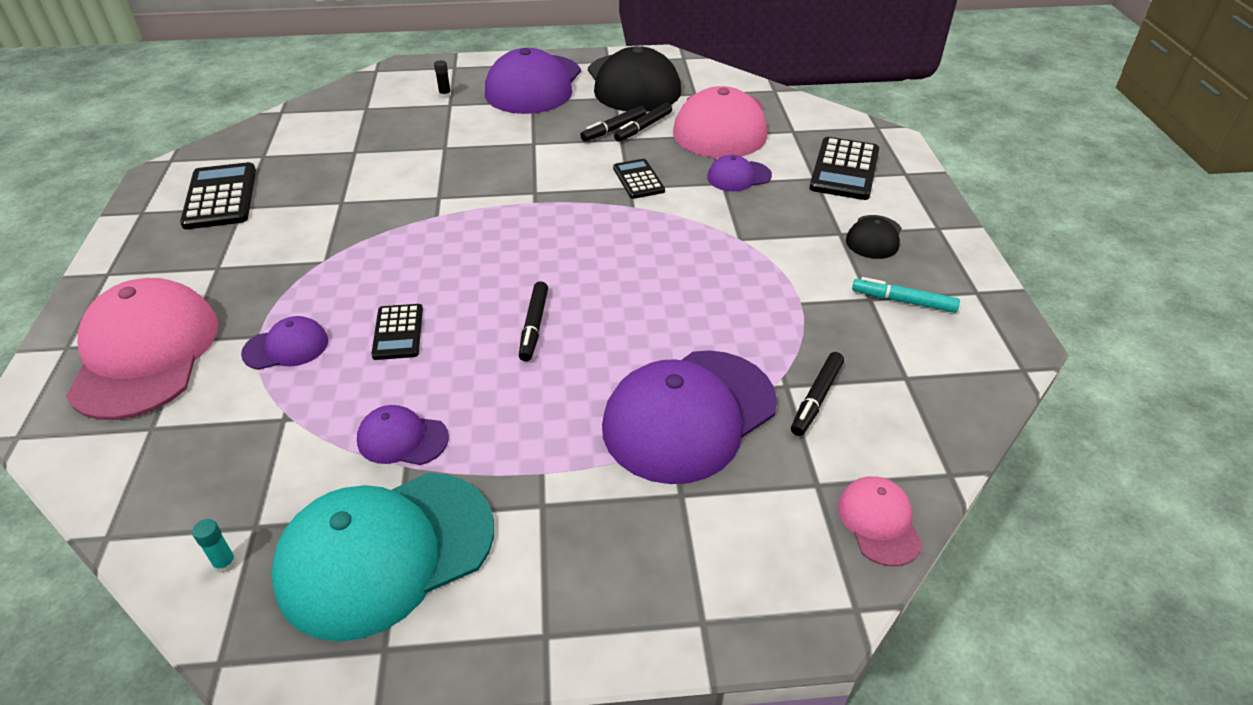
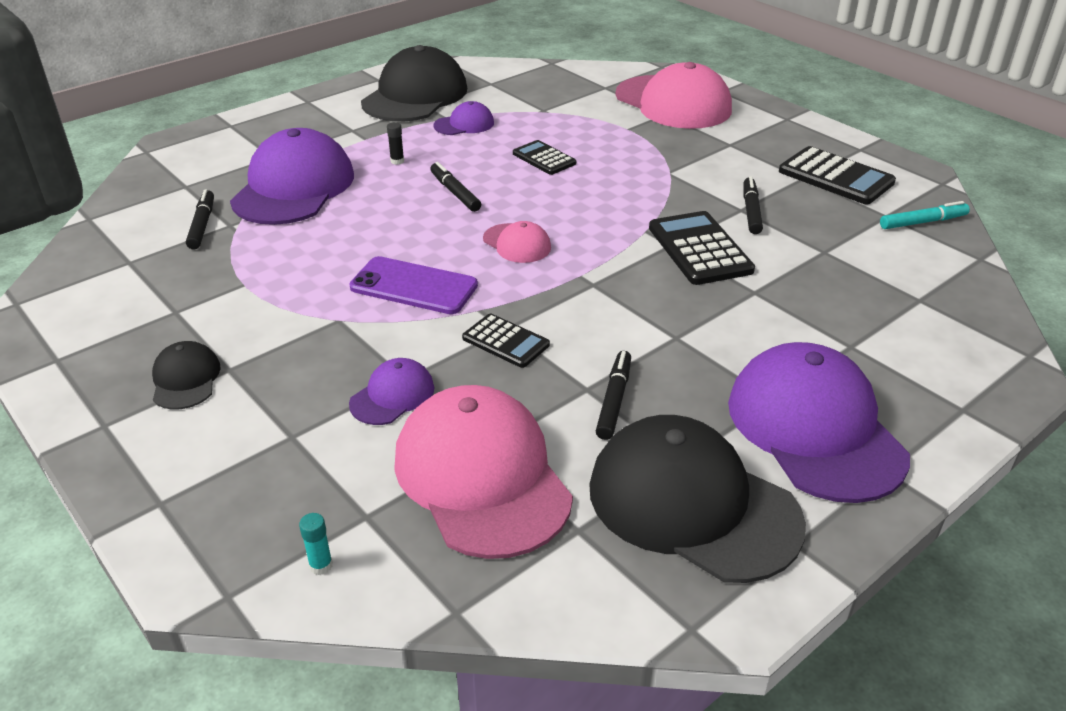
camera: 145 degrees right, 5 degrees down
(225, 563) = (485, 73): turquoise glue stick -> turquoise glue stick (321, 565)
(286, 347) = (600, 130): purple cap -> none
(385, 552) = (415, 96): turquoise cap -> black cap
(445, 95) = (881, 357): black glue stick -> black glue stick (397, 161)
(643, 127) = (580, 420): black marker -> black marker (751, 211)
(662, 242) = (414, 286): none -> purple phone
(844, 169) = (255, 469): black calculator -> black calculator (699, 249)
(879, 522) = (138, 183): pink cap -> pink cap (517, 243)
(903, 301) = (139, 321): turquoise marker -> turquoise marker (922, 222)

